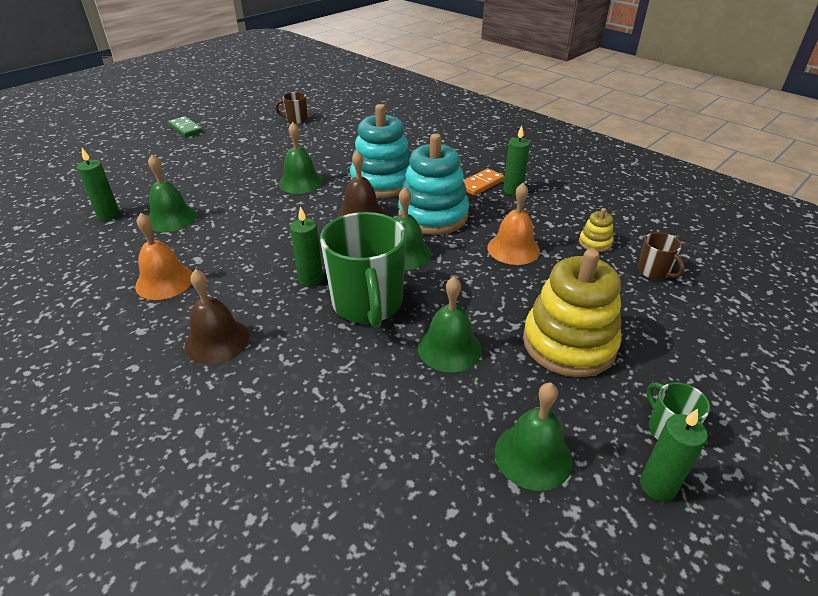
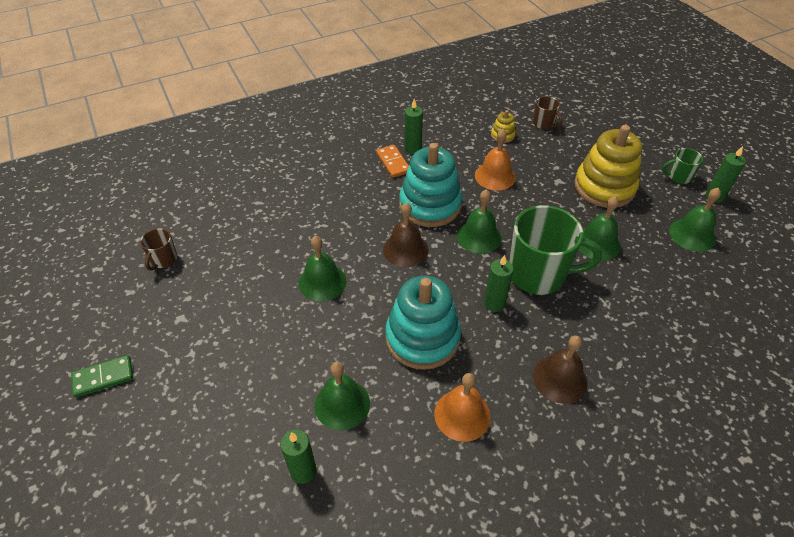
camera: 70 degrees left, 10 degrees up
(382, 182) = (355, 222): turquoise stacking toy -> turquoise stacking toy (422, 338)
(654, 272) = (544, 124): brown mug -> brown mug turned 60 degrees clockwise

